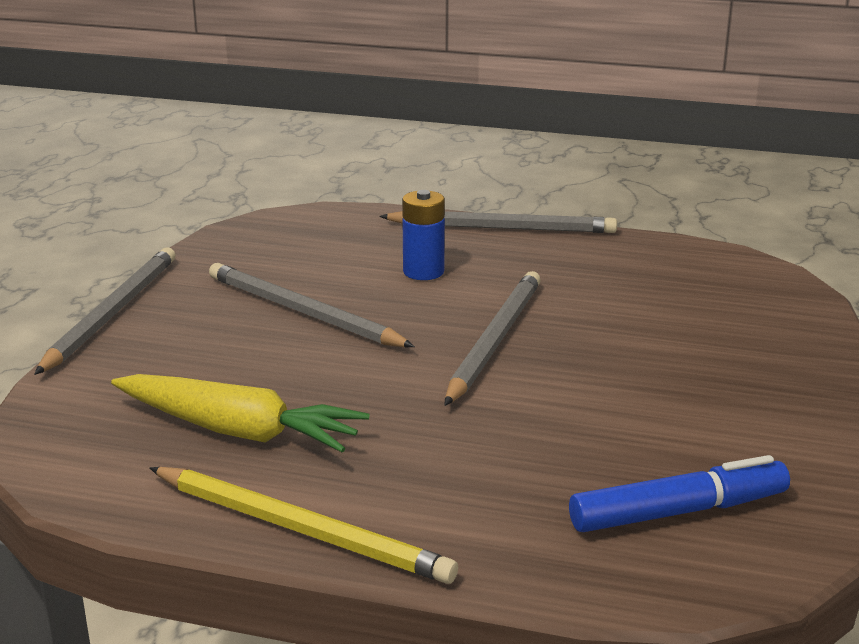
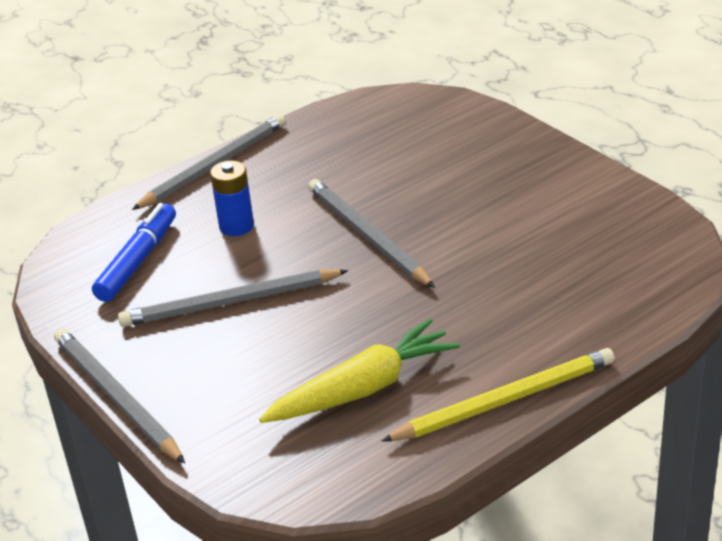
camera: 50 degrees left, 10 degrees up
(678, 511) = (617, 253): blue marker -> blue marker (138, 261)

